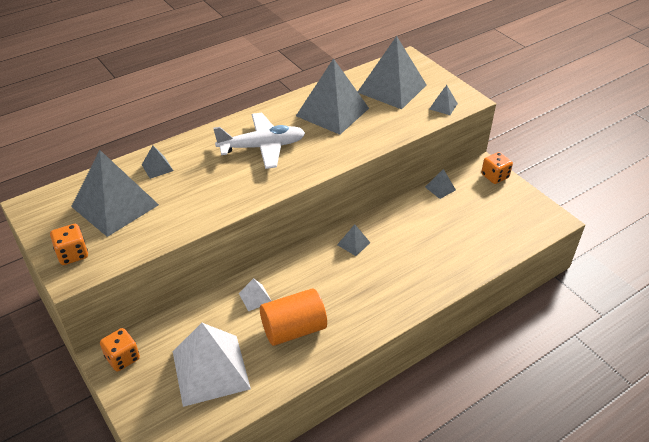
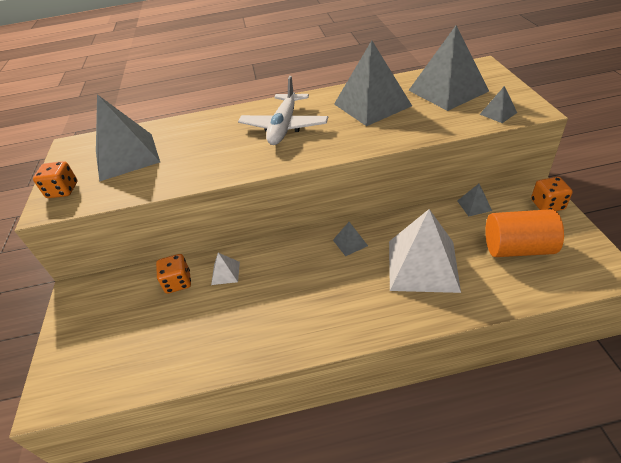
camera: 30 degrees right, 0 degrees up
(122, 358) = (83, 298): orange dice -> orange dice (178, 282)
(157, 167) = (184, 130): grey pyramid -> none
(210, 369) = (141, 334): white pyramid -> white pyramid (422, 265)
(262, 147) = (284, 127): white plane -> white plane turned 90 degrees clockwise
(293, 329) = (240, 316): orange cylinder -> orange cylinder (517, 248)

